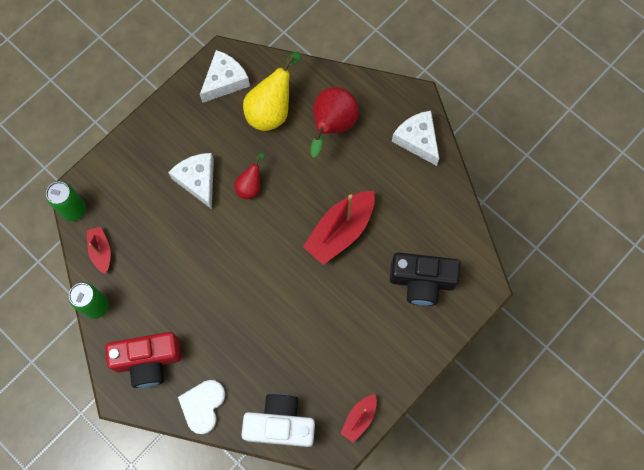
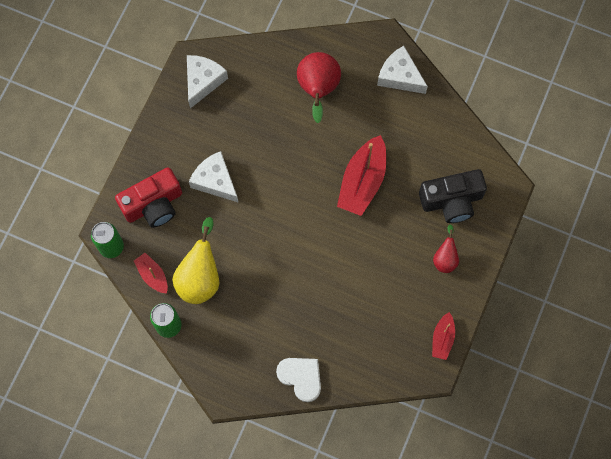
camera: 20 degrees left, 0 degrees up
(148, 361) = (236, 356): red camera -> red camera (153, 205)
(203, 405) = (301, 377): white heart -> white heart turned 135 degrees clockwise
(250, 186) = (265, 169): red pear -> red pear (445, 258)
(271, 110) = (257, 94): yellow pear -> yellow pear (200, 277)
(280, 424) = (375, 368): white camera -> none

